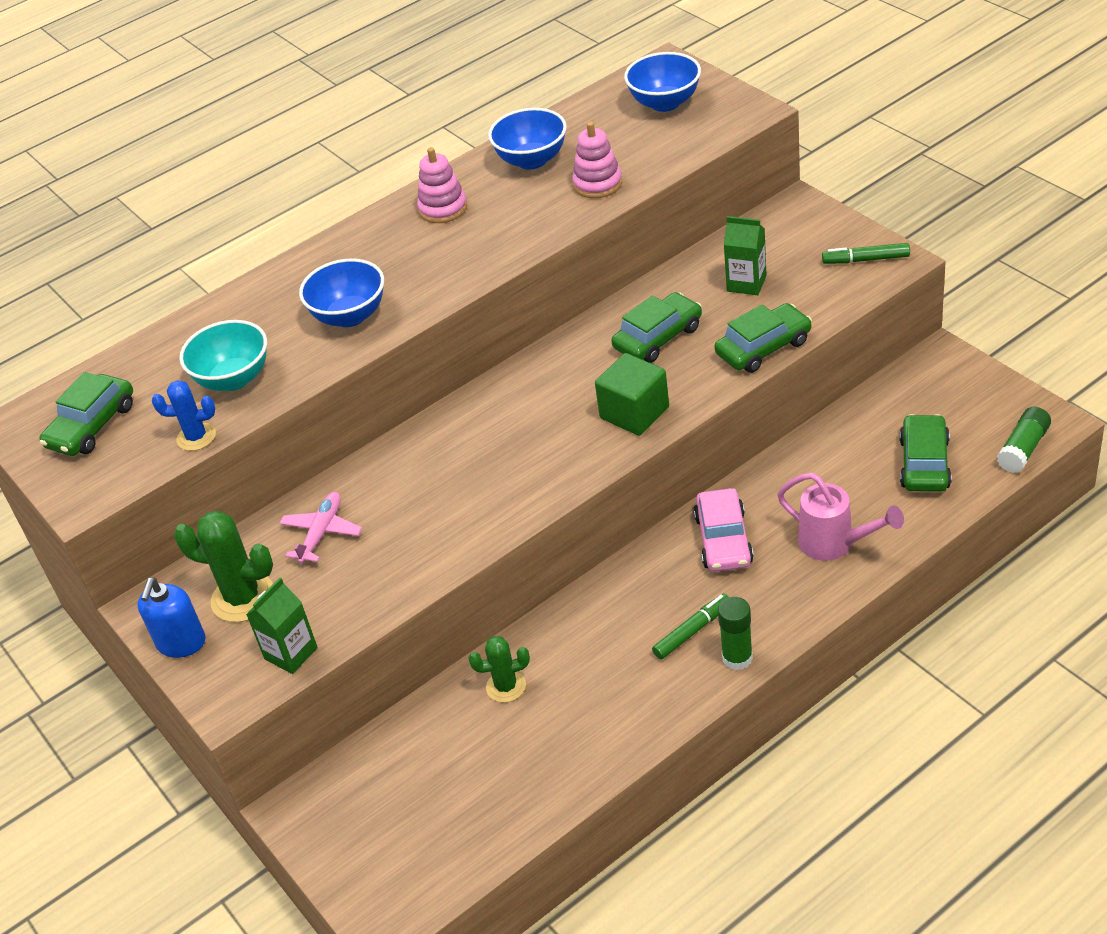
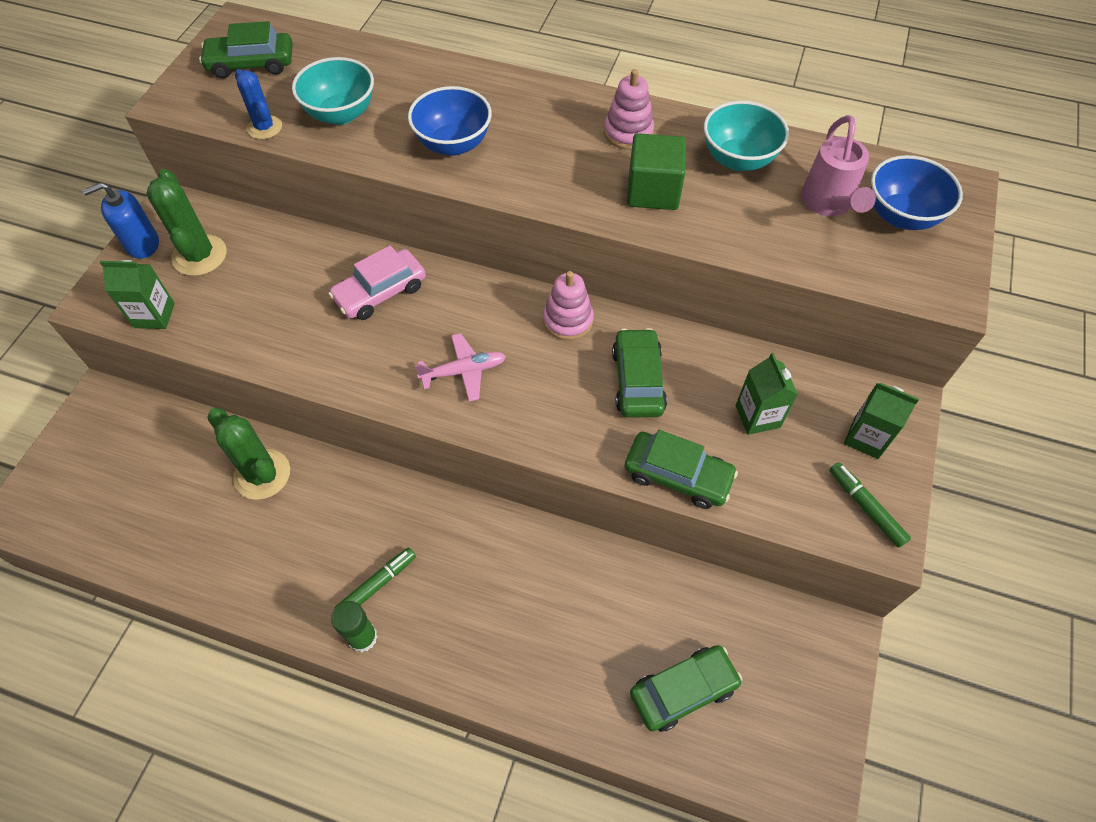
camera: 50 degrees right, 15 degrees up
(321, 533) = (285, 266): pink plane -> pink plane (463, 371)
(506, 686) = (262, 474): green cactus -> green cactus, size x1.60
(532, 160) = (738, 159): blue bowl -> turquoise bowl
(597, 184) = (740, 224): pink stacking toy -> pink stacking toy (568, 320)
(634, 413) = (530, 411): green cube -> green cube (653, 191)
(658, 337) = (637, 380): green car -> green car turned 105 degrees counterclockwise
(692, 631) = (377, 585): green marker -> green marker turned 60 degrees counterclockwise
(723, 540) = (493, 556): pink car -> pink car (380, 292)
(810, 235) = (866, 438): none -> green carton
(835, 544) = (535, 656): pink watering can -> pink watering can (828, 205)
(1023, 449) = (760, 783): green glue stick -> none

